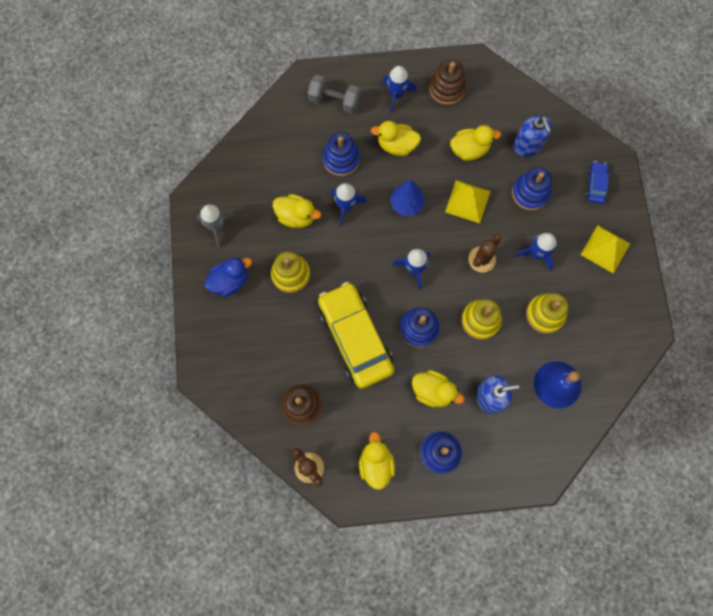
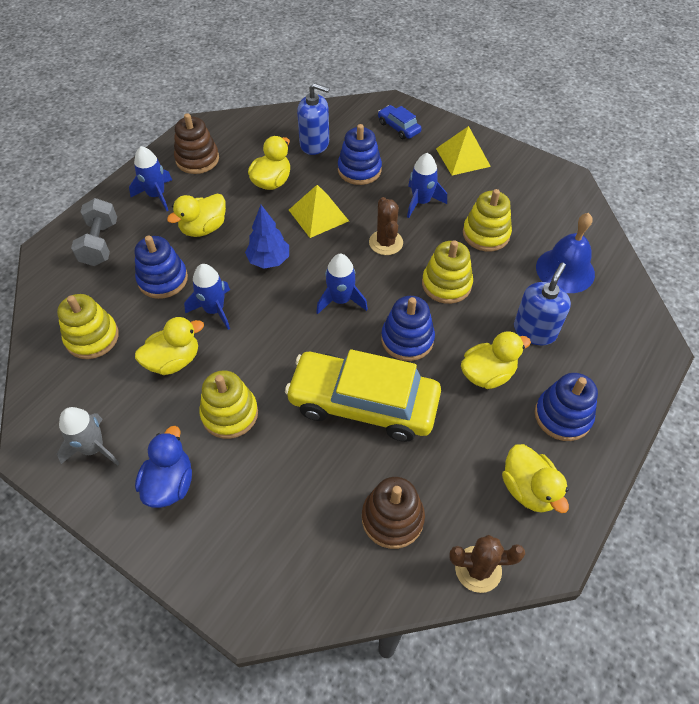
camera: 50 degrees left, 20 degrees down
(274, 161) = (92, 337): none -> yellow stacking toy
(334, 101) = (100, 243): grey dumbbell -> grey dumbbell turned 60 degrees counterclockwise
(376, 463) = (528, 489): yellow duck -> yellow duck turned 150 degrees counterclockwise

